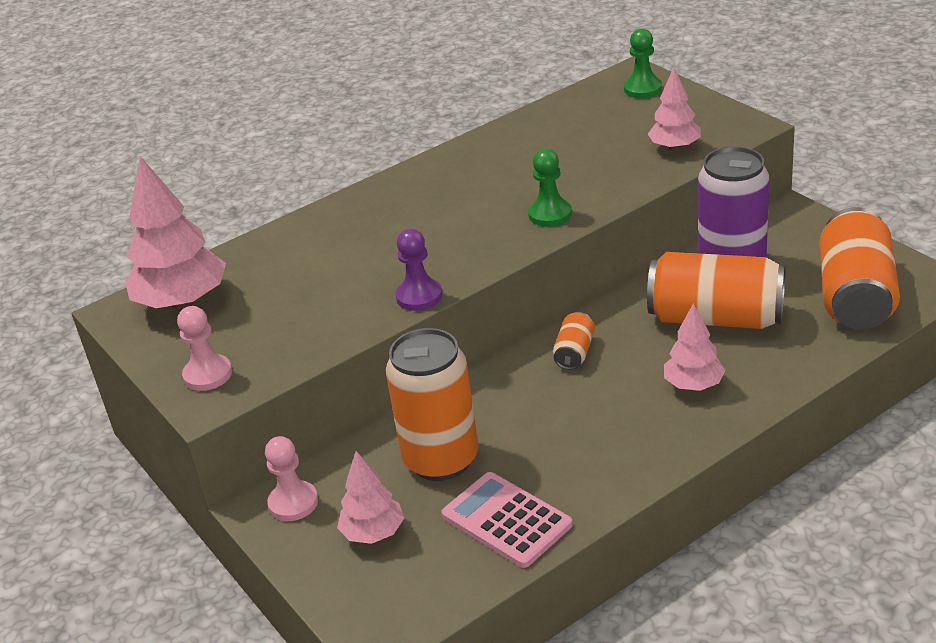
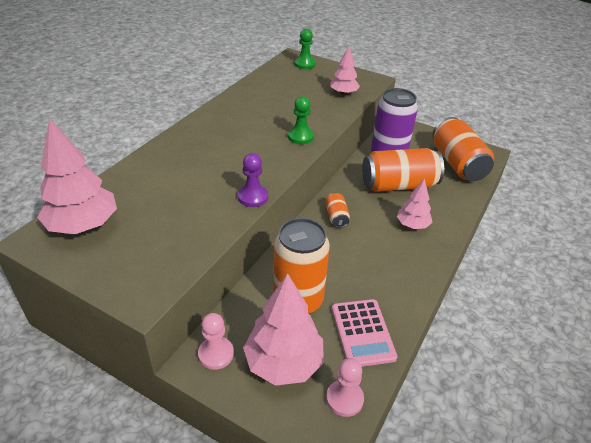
camera: 30 degrees left, 5 degrees up
(208, 375) = (132, 277): pink pawn -> pink pawn (344, 399)
(373, 533) = (284, 363): pink tree -> pink tree, size x1.72
(506, 520) = (362, 333): pink calculator -> pink calculator turned 120 degrees counterclockwise

